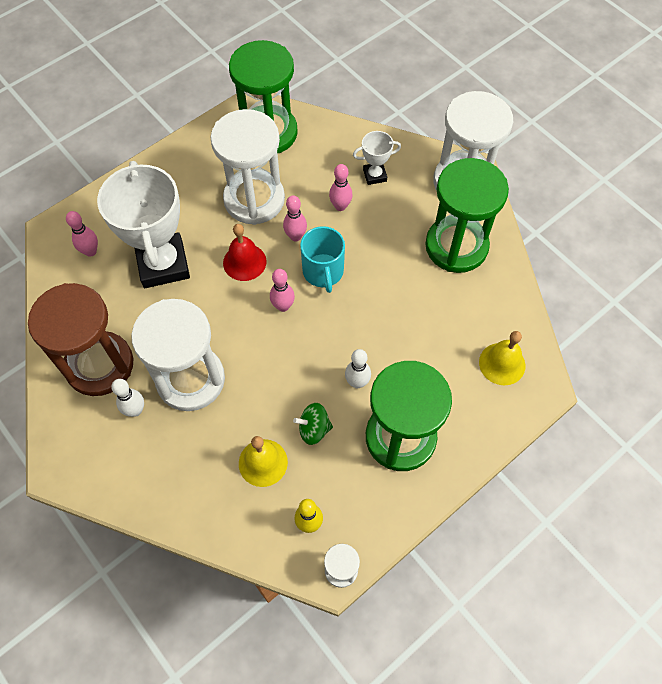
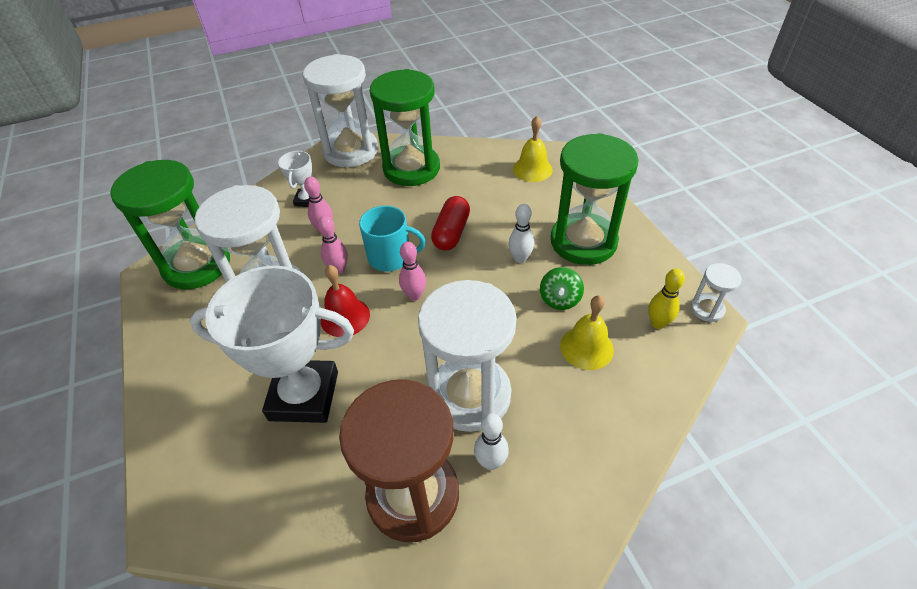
camera: 70 degrees left, 15 degrees down
(90, 251) = (236, 478): pink bowling pin -> none
(372, 312) = (451, 233): none -> red capsule

